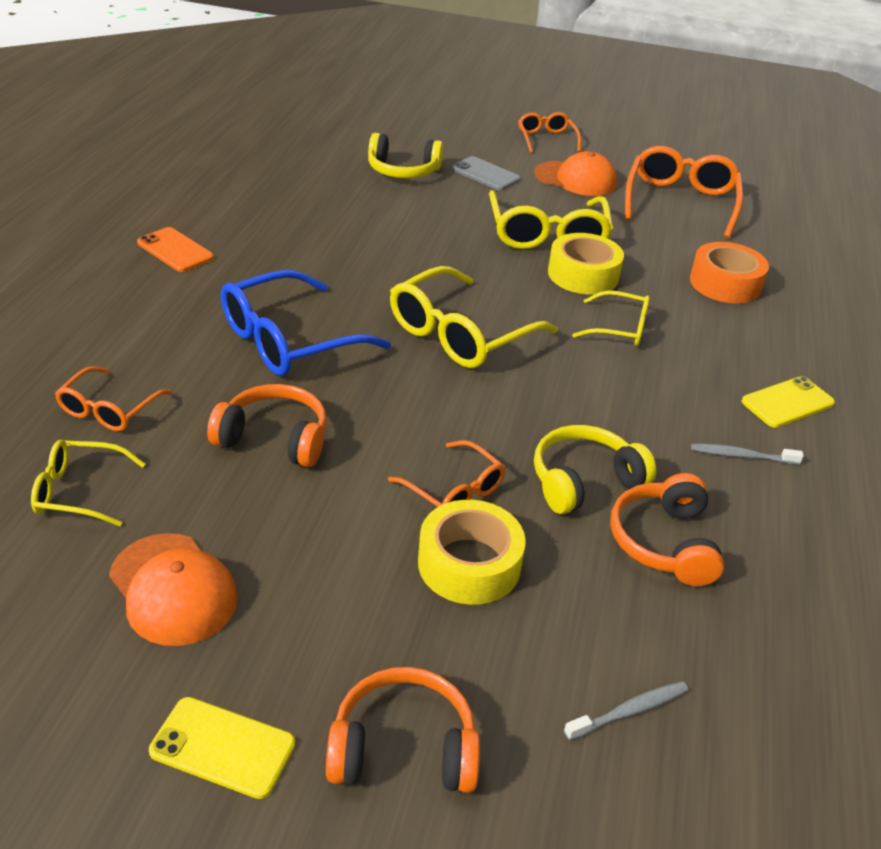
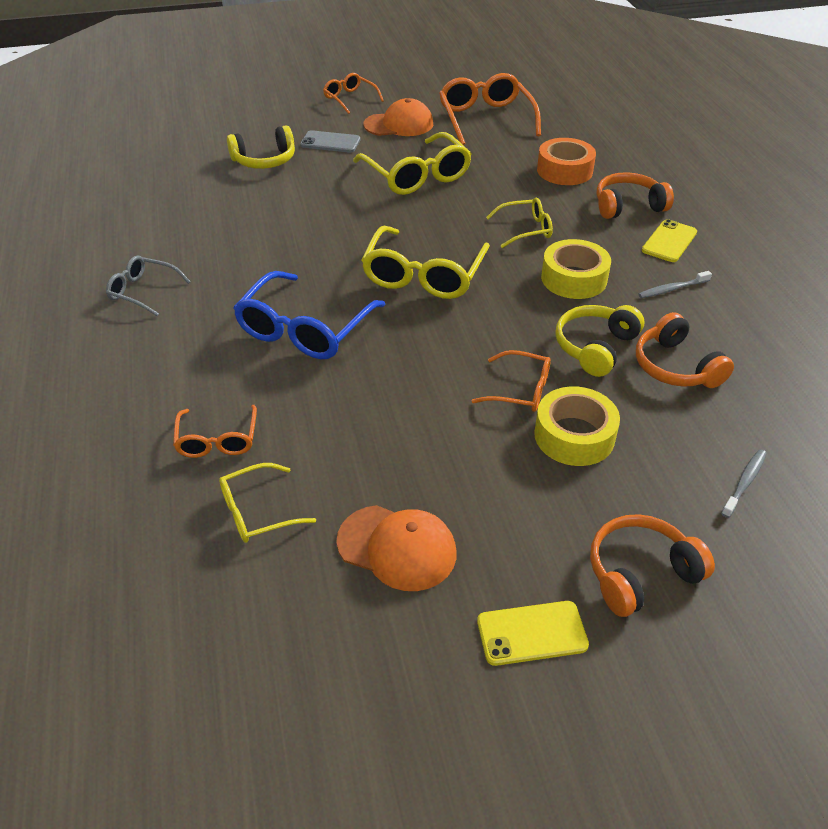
camera: 25 degrees left, 5 degrees up
(175, 250) = (143, 291): orange phone -> grey glasses
(274, 438) = (364, 408): orange headphones -> orange headphones (628, 206)
(583, 274) = (468, 198): yellow tape -> yellow tape (574, 279)

